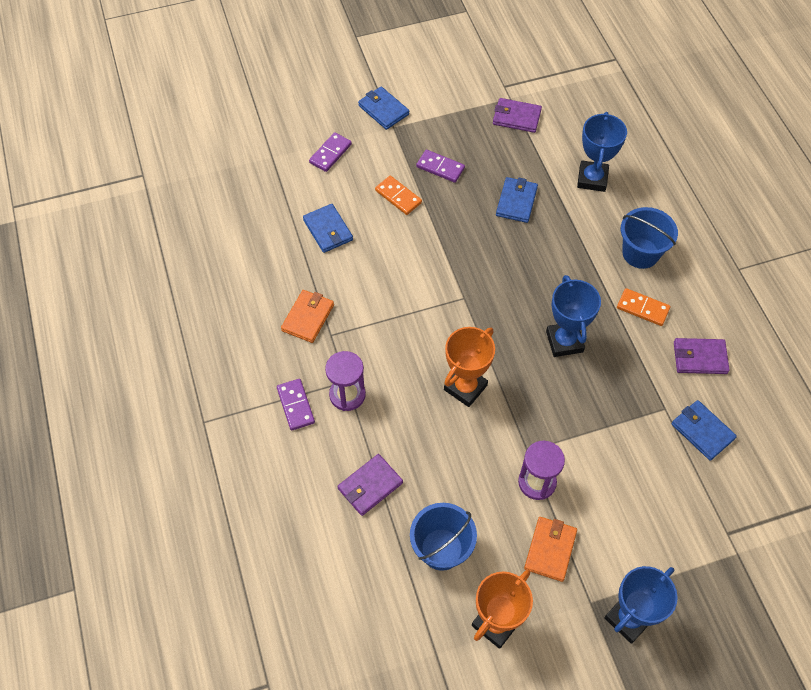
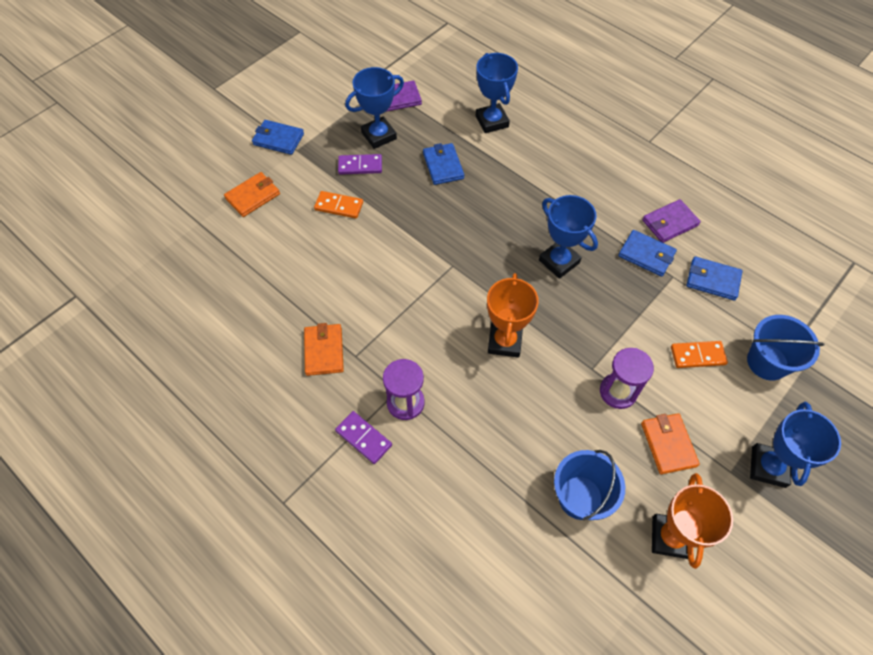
camera: 30 degrees left, 0 degrees up
(328, 230) = (293, 263): blue wallet -> blue wallet (646, 255)
(330, 153) = (253, 196): purple domino -> orange wallet
(370, 486) = (480, 475): purple wallet -> none
(475, 146) = (379, 136): none -> blue trophy
(640, 253) = (569, 162): blue bucket -> blue bucket (767, 362)
(642, 308) = (600, 205): orange domino -> orange domino (697, 355)

